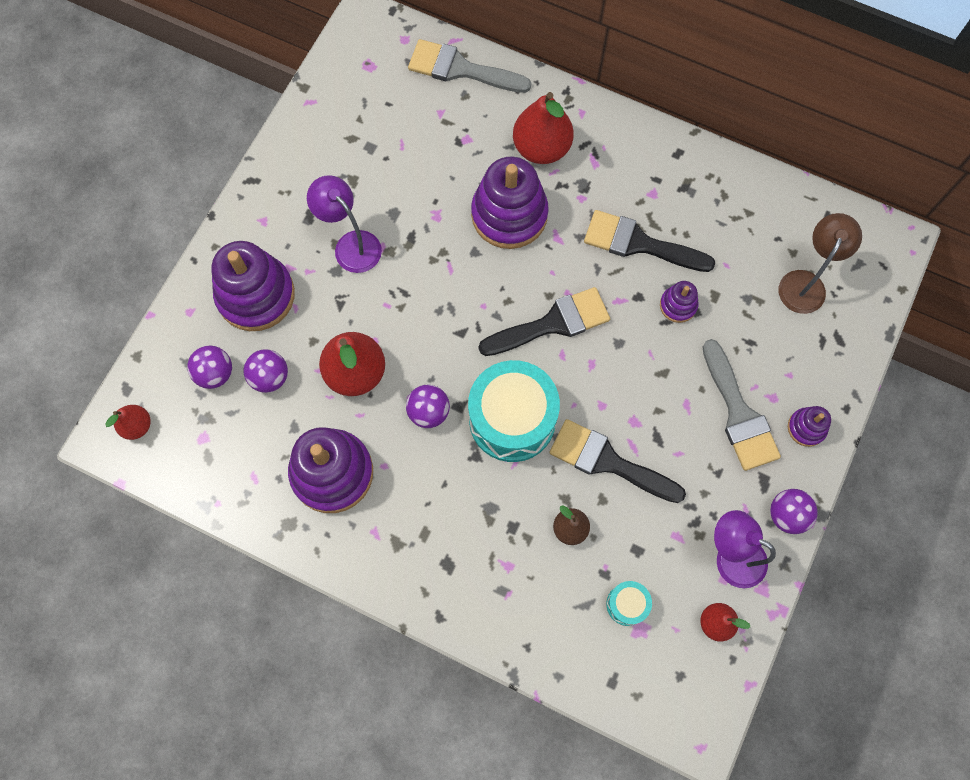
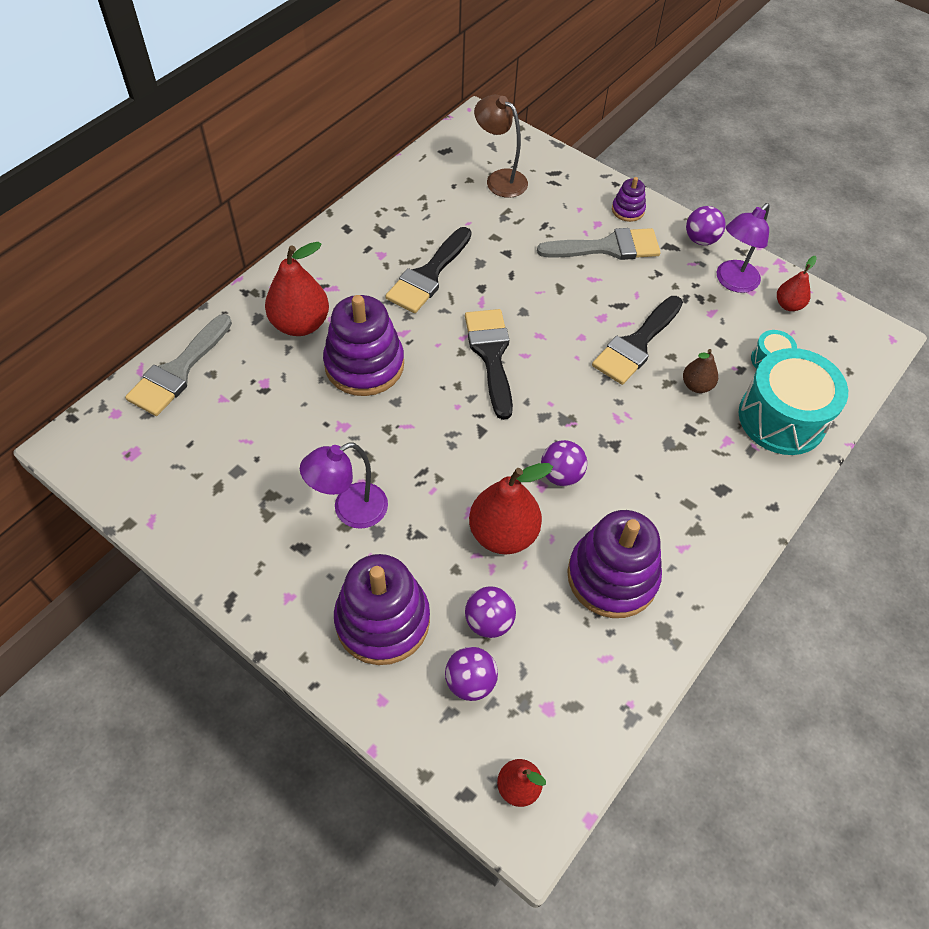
camera: 80 degrees left, 15 degrees down
(512, 419) = (582, 407): turquoise drum -> turquoise drum (782, 418)
(678, 305) = (497, 263): purple stacking toy -> none

